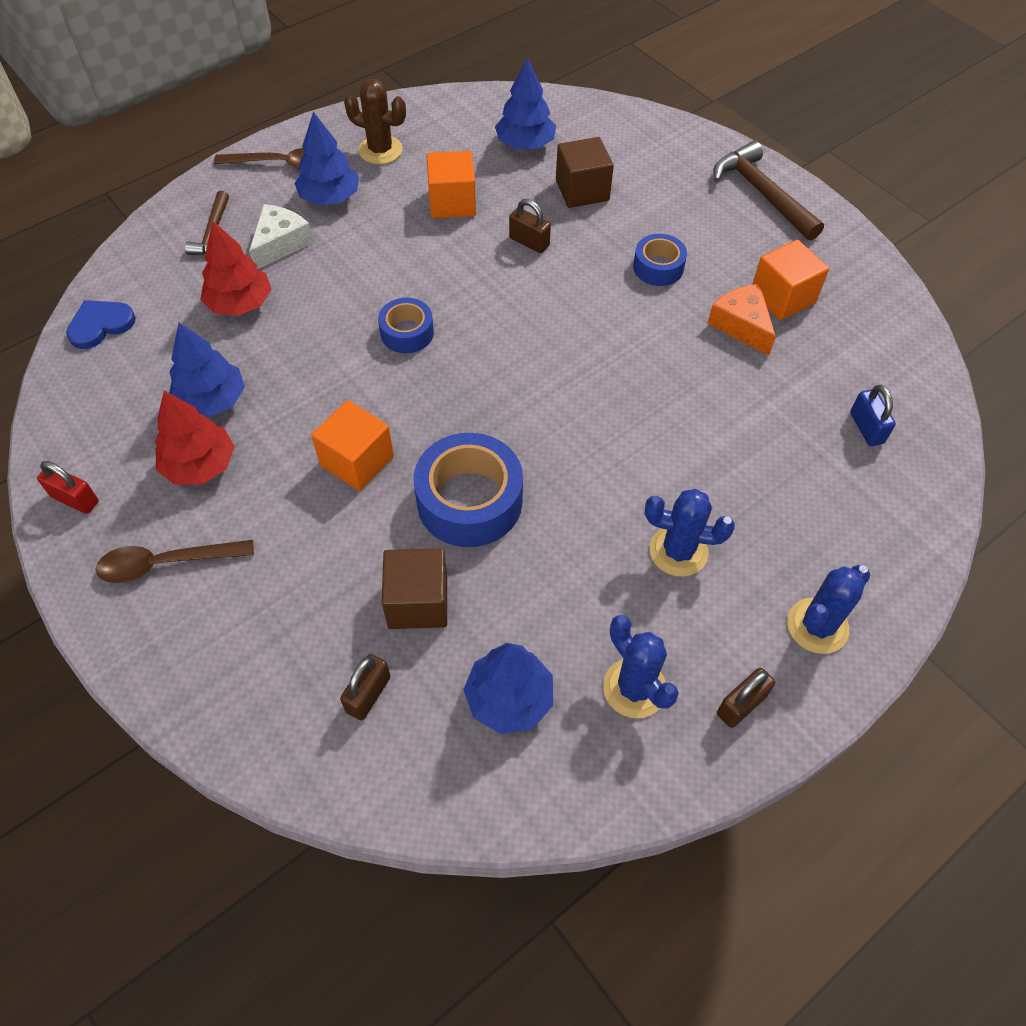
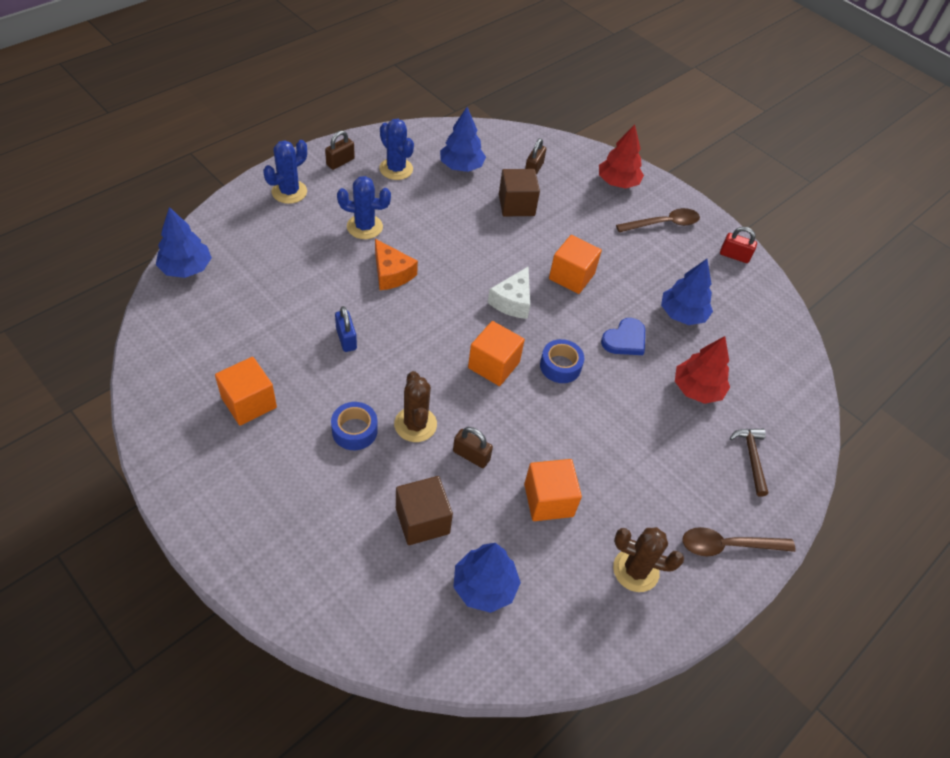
camera: 170 degrees right, 5 degrees down
(100, 325) = (791, 369): blue heart -> blue heart (625, 339)
(200, 465) = (670, 274): red tree -> red tree (617, 182)
(280, 244) = (689, 448): white cheese -> white cheese (513, 301)
(330, 198) = (665, 502): blue tree -> blue tree (186, 268)
(469, 501) = (495, 253): blue tape -> none
(492, 335) = (493, 365): none -> orange cube
(590, 272) = (415, 424): none -> brown cactus
(741, 325) = (291, 376): orange cheese -> orange cheese (391, 273)
(762, 194) = (236, 522): brown hammer -> none
(866, 428) = (217, 297): blue padlock -> blue padlock (346, 339)

